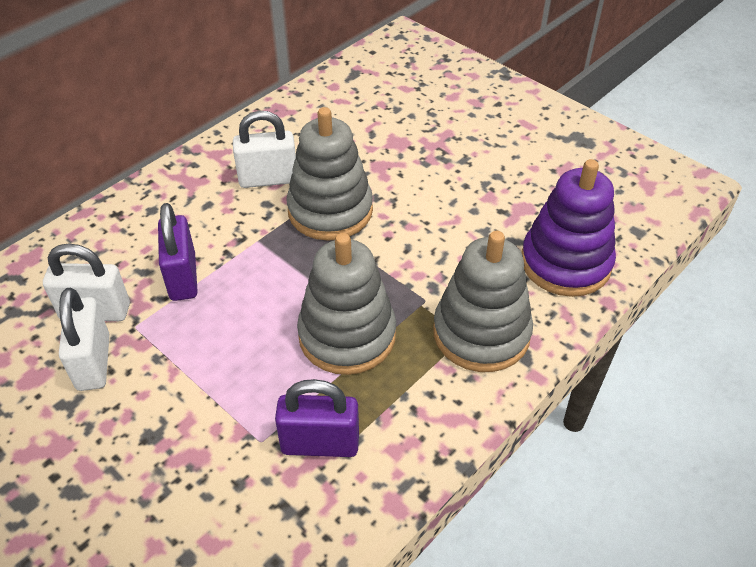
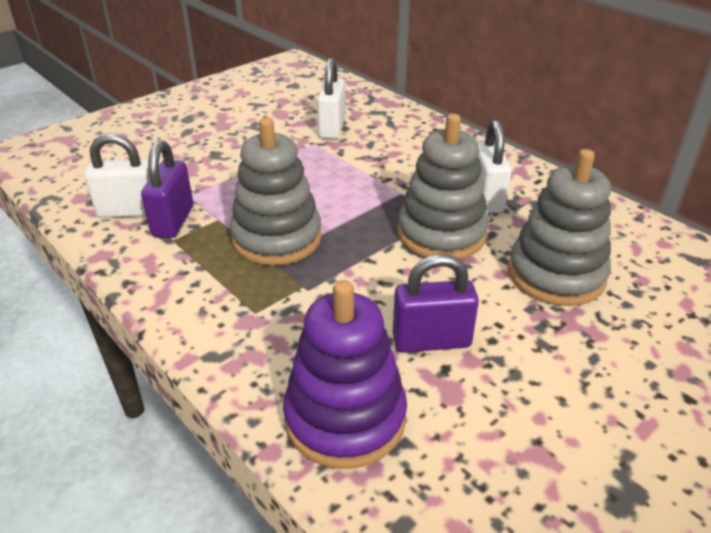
camera: 95 degrees right, 10 degrees down
(93, 362) = (285, 131): white padlock -> white padlock (129, 211)
(183, 277) = (361, 159): purple padlock -> purple padlock (431, 341)
(481, 333) = (254, 324): grey stacking toy -> grey stacking toy (556, 274)

